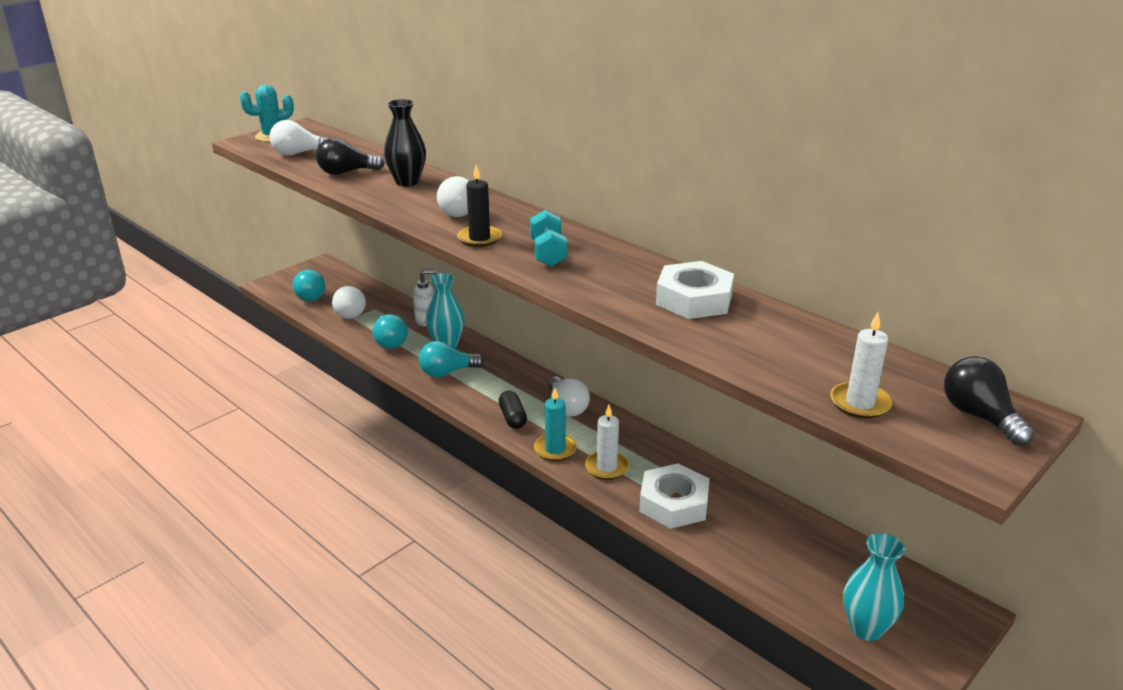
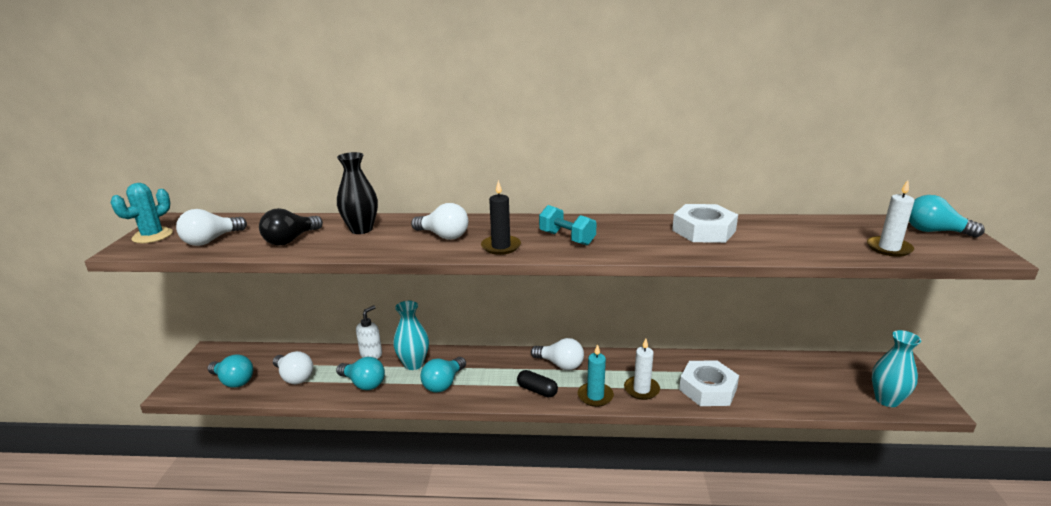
camera: 40 degrees left, 5 degrees down
(979, 416) = (935, 231): black light bulb -> turquoise light bulb

